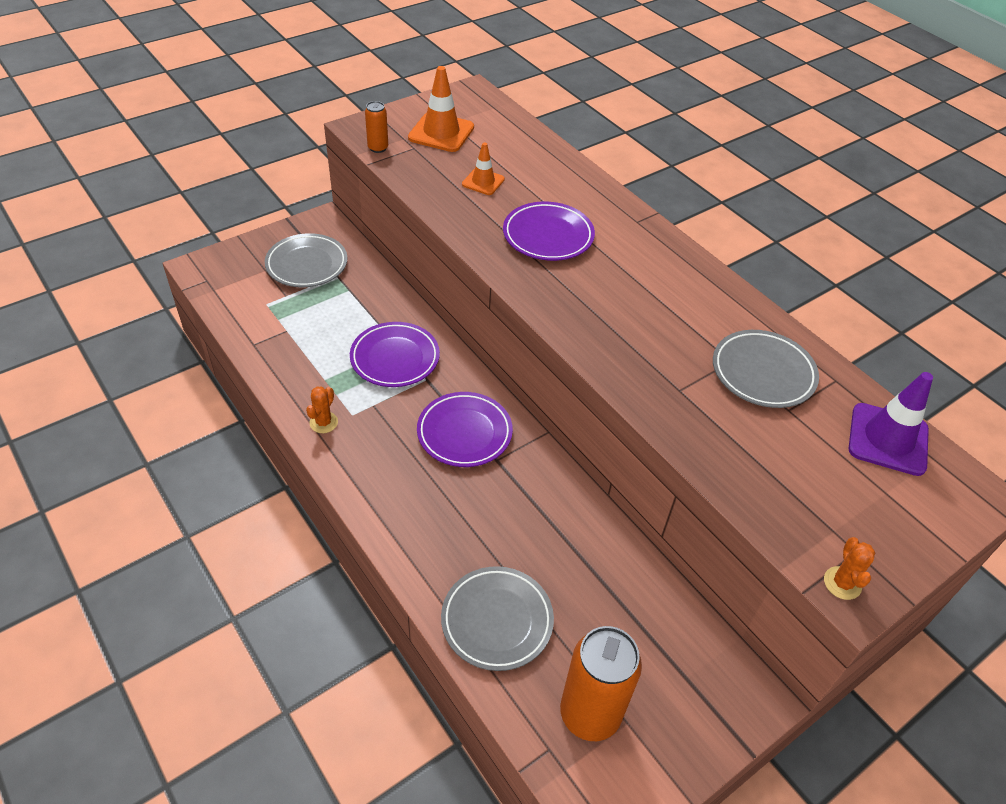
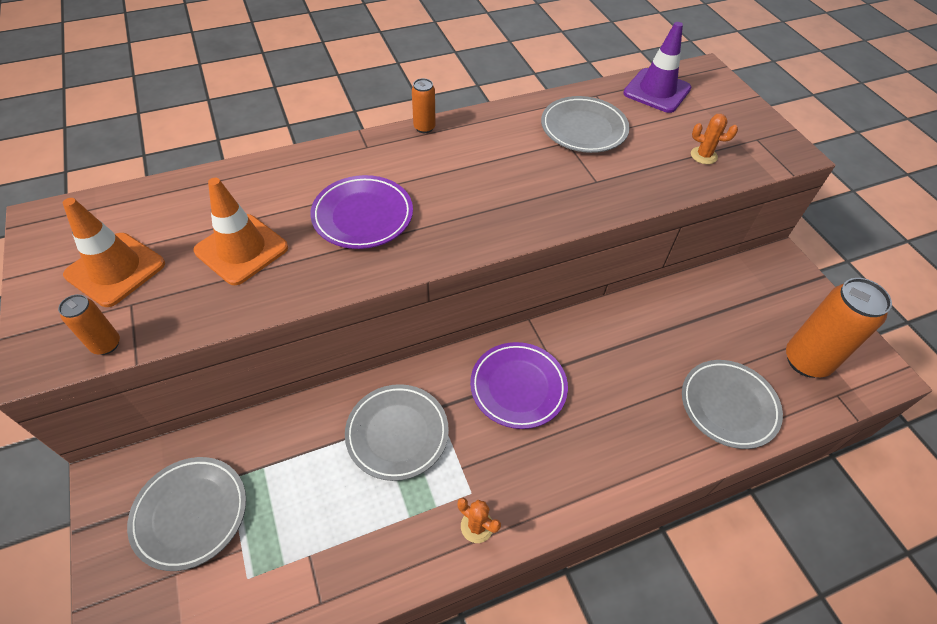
camera: 75 degrees left, 5 degrees up
(395, 358) = (397, 433): purple plate -> grey plate
(483, 182) = (241, 249): orange traffic cone -> orange traffic cone, size x1.68
(687, 252) = (424, 127): none -> orange can
(842, 583) = (784, 154): orange cactus -> orange cactus (703, 155)

